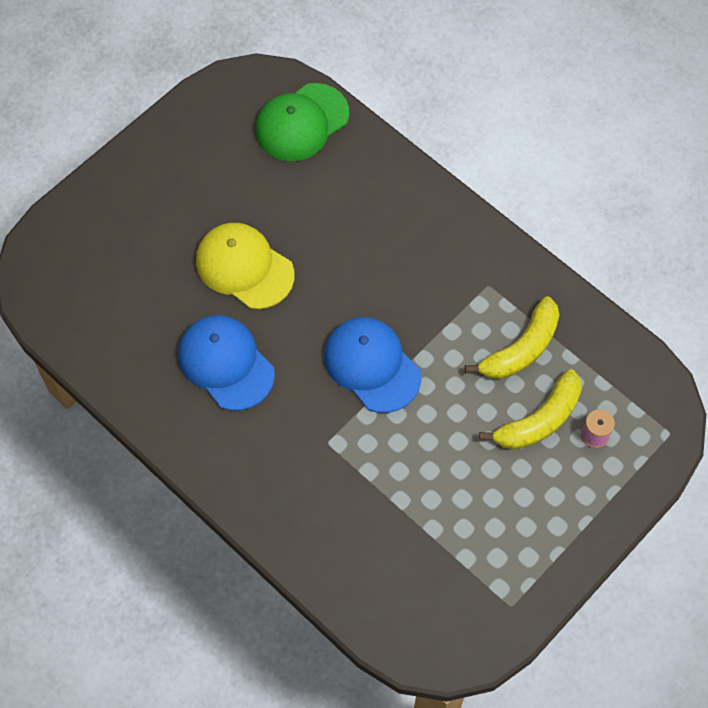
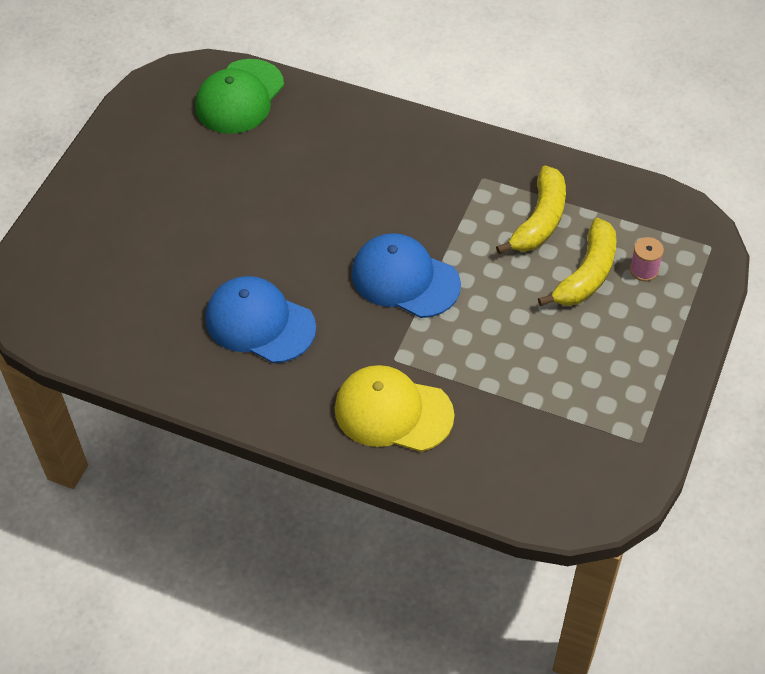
camera: 20 degrees left, 10 degrees down
(244, 267) = (240, 234): yellow cap -> yellow cap (393, 412)

